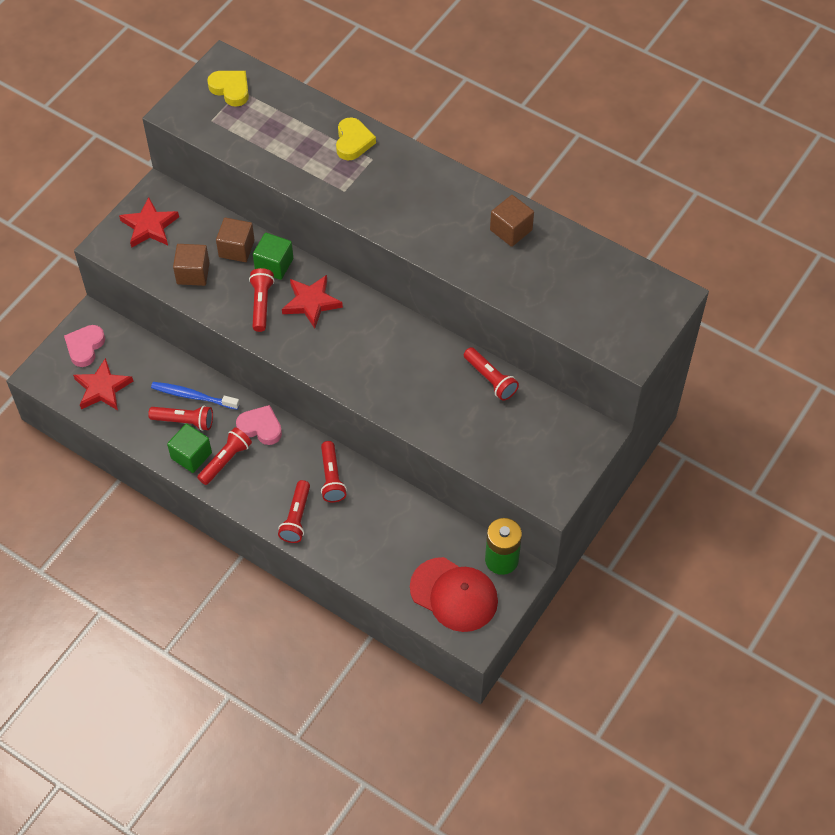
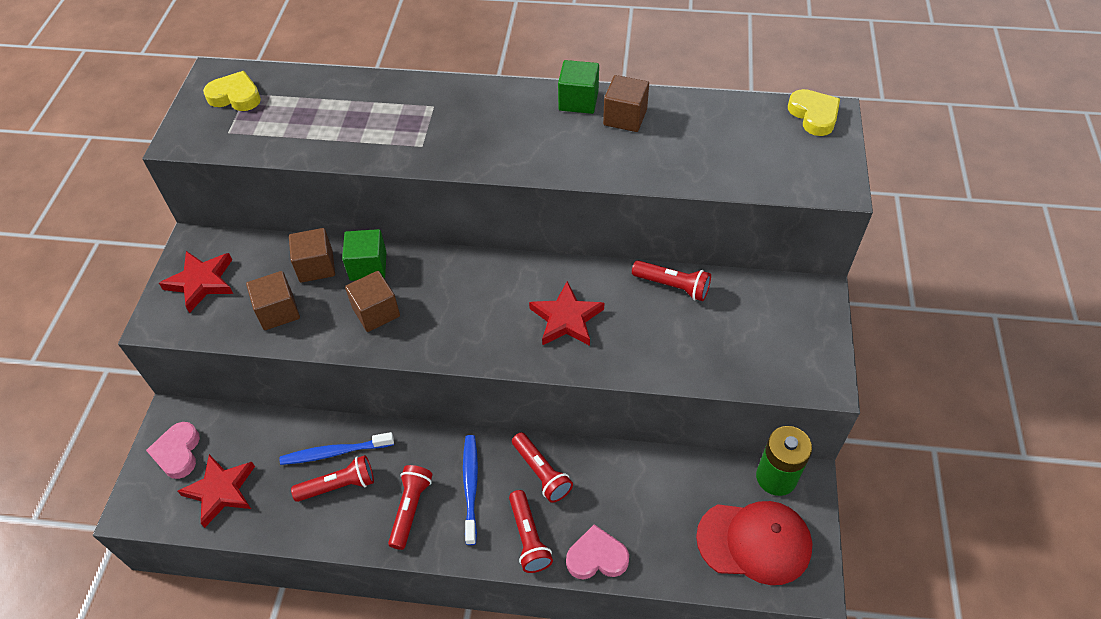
camera: 25 degrees left, 5 degrees down
(191, 455) = (367, 522): green cube -> green cube (578, 101)
(260, 427) = (431, 453): pink heart -> pink heart (597, 557)
(261, 304) = (376, 312): red flashlight -> brown cube
(275, 464) = (470, 487): none -> blue toothbrush
(311, 303) = (432, 288): red star -> red star (566, 319)
(353, 142) = (402, 97): yellow heart -> yellow heart (814, 115)

